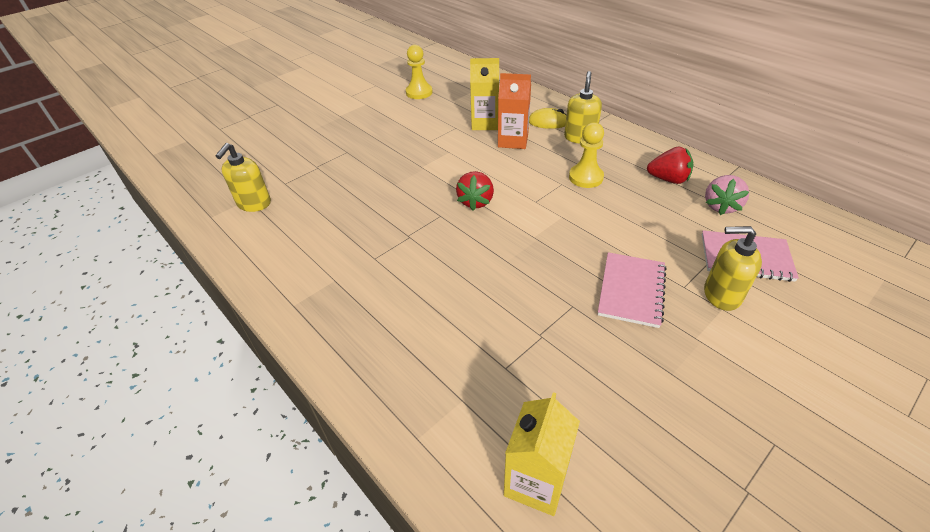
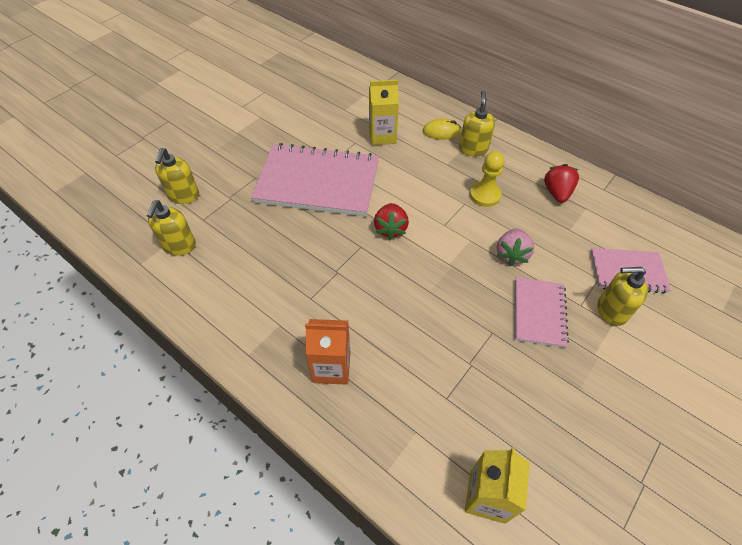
camera: 10 degrees left, 10 degrees up
(272, 163) = (183, 195): none -> yellow soap dispenser
(409, 158) = (318, 182): none -> pink notebook
(419, 92) = (310, 100): yellow pawn -> none
(513, 141) = (412, 156): orange carton -> orange carton (331, 367)
(668, 179) = (557, 193): red strawberry -> red strawberry turned 90 degrees counterclockwise
(721, 206) = (603, 219): pink strawberry -> pink strawberry (511, 254)

